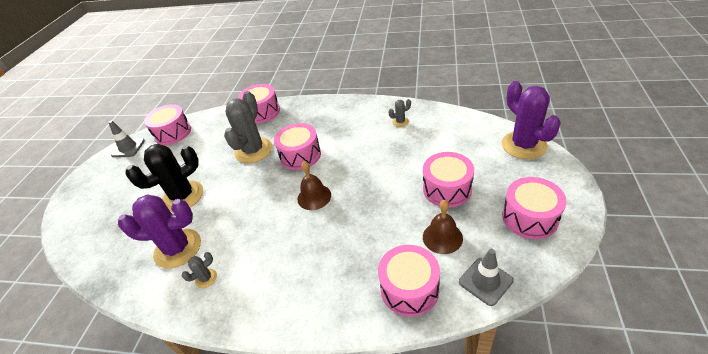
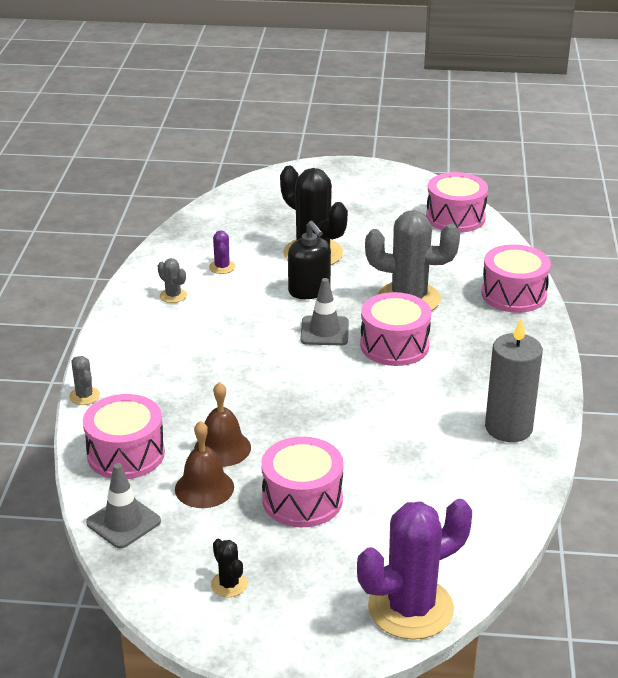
camera: 80 degrees right, 10 degrees down
(128, 148) = (419, 187): grey traffic cone -> grey traffic cone (324, 331)
(178, 248) = (222, 267): purple cactus -> purple cactus, size x0.43
(228, 196) = (309, 290): none -> black soap dispenser
(314, 197) = (299, 366): brown bell -> brown bell (222, 448)
(380, 114) = (508, 428): none -> grey candle
(400, 122) = (485, 453): grey cactus -> grey cactus (84, 396)
(529, 217) = (229, 584): pink drum -> black cactus

